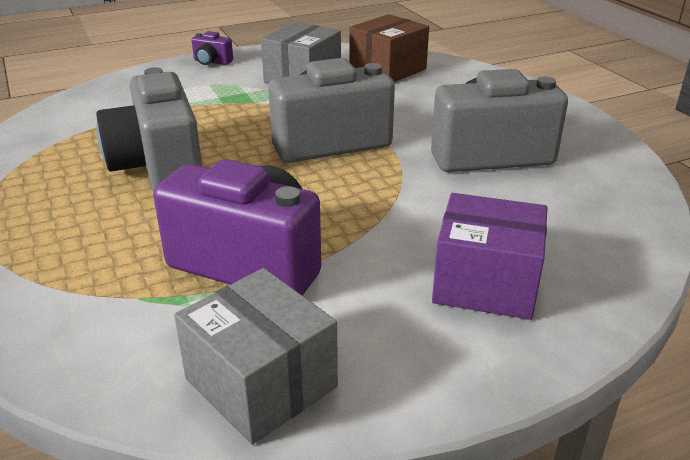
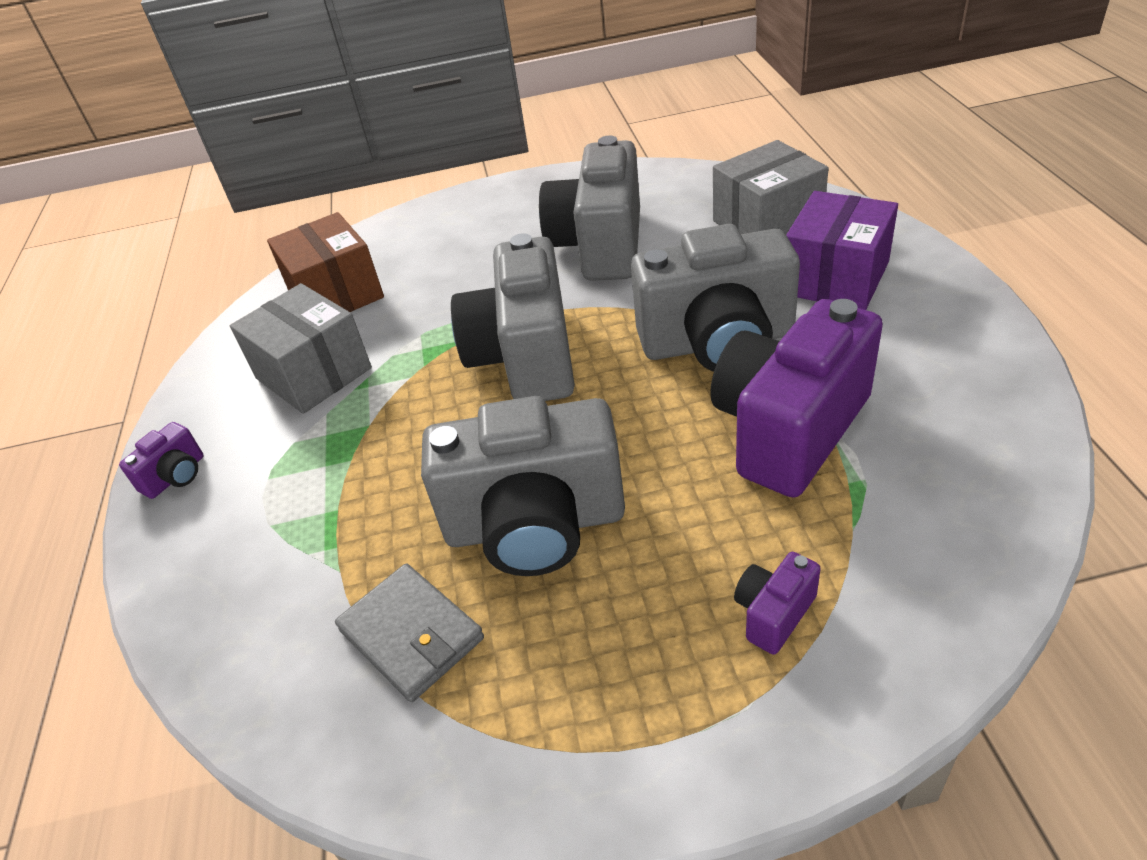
camera: 70 degrees left, 10 degrees up
(61, 262) = (774, 613): none -> purple camera
(82, 142) = (411, 635): none -> grey wallet
(261, 383) = (988, 423): grey box -> grey box (767, 222)
(362, 221) = (717, 343): none -> grey camera

